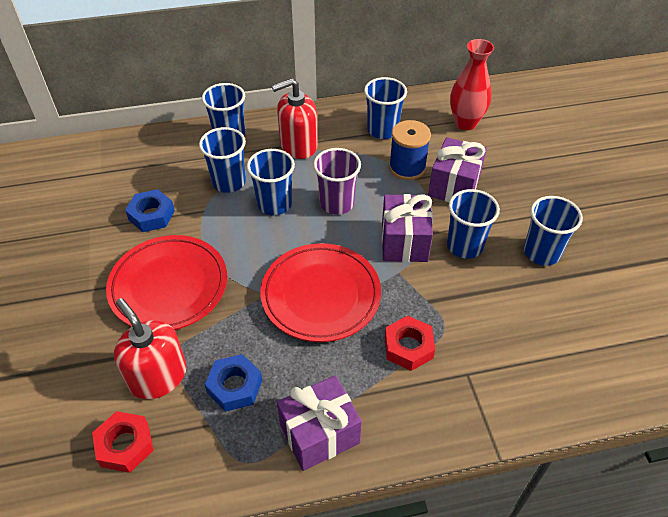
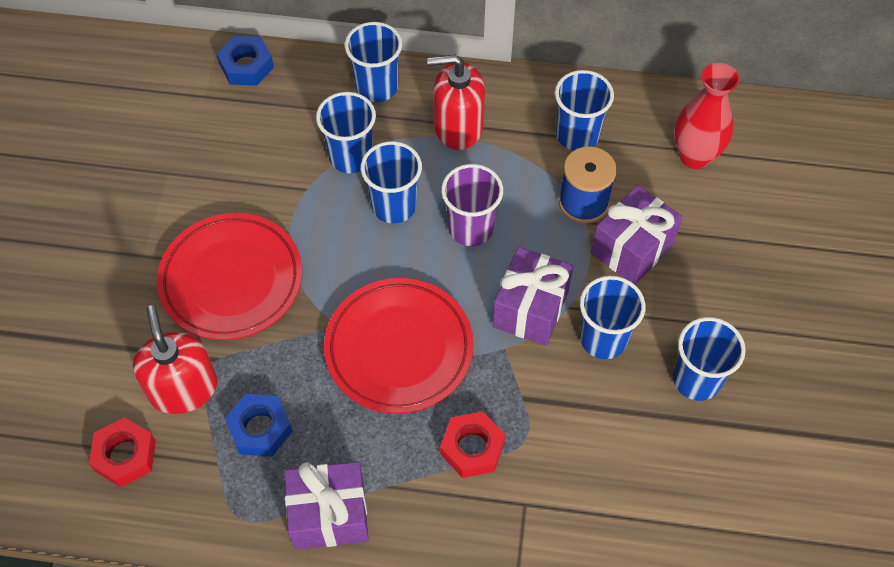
camera: 20 degrees right, 10 degrees up
(151, 215) = (243, 177): blue nut -> blue nut (246, 66)

